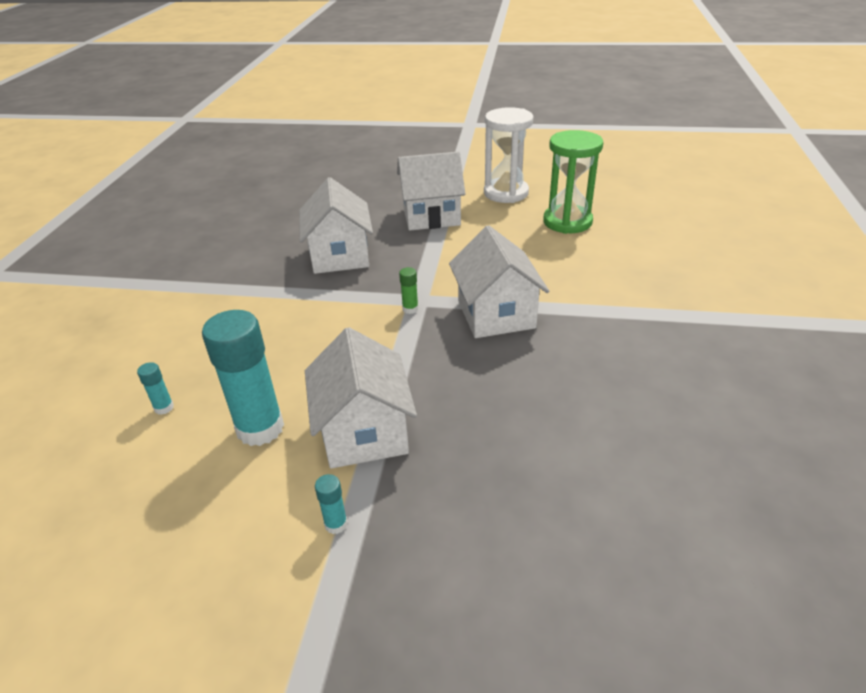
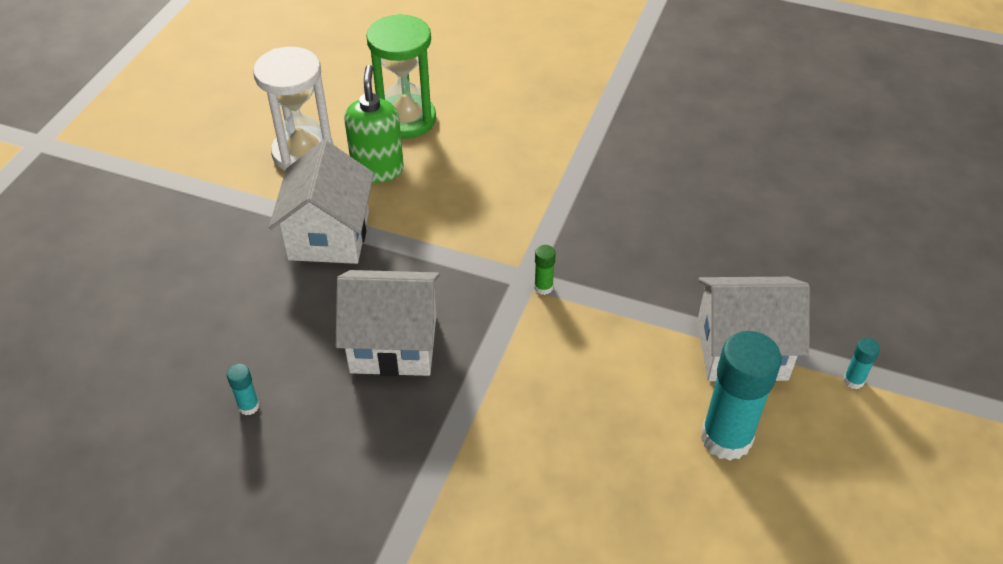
camera: 80 degrees left, 10 degrees up
(164, 408) = (679, 537): turquoise glue stick -> turquoise glue stick (249, 406)
(496, 314) = (574, 218): white house -> none
(505, 221) = (378, 169): none -> green soap dispenser

